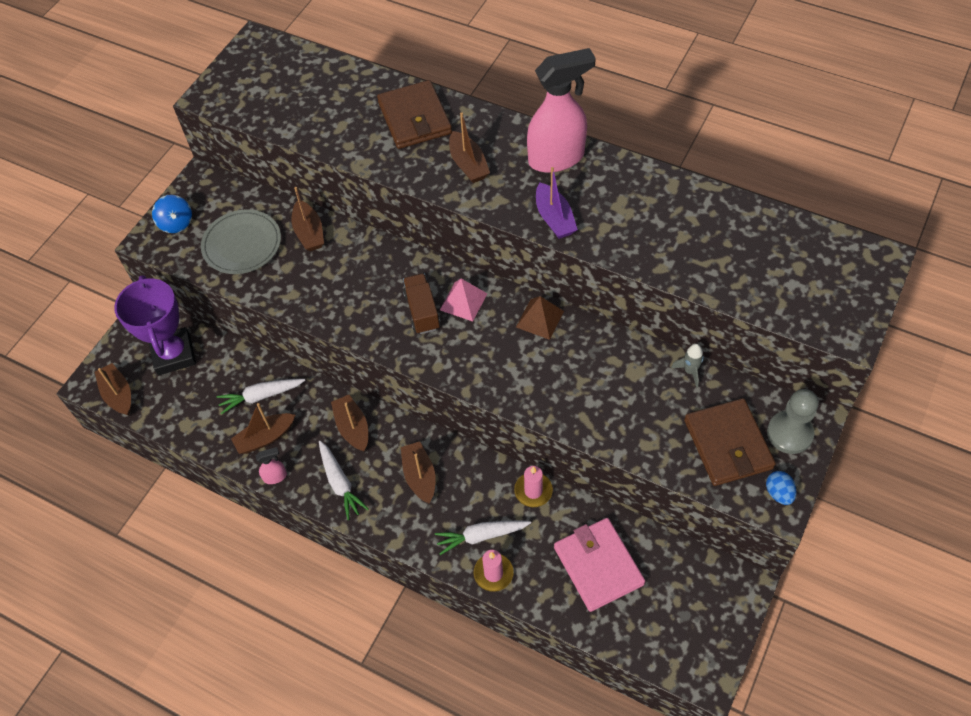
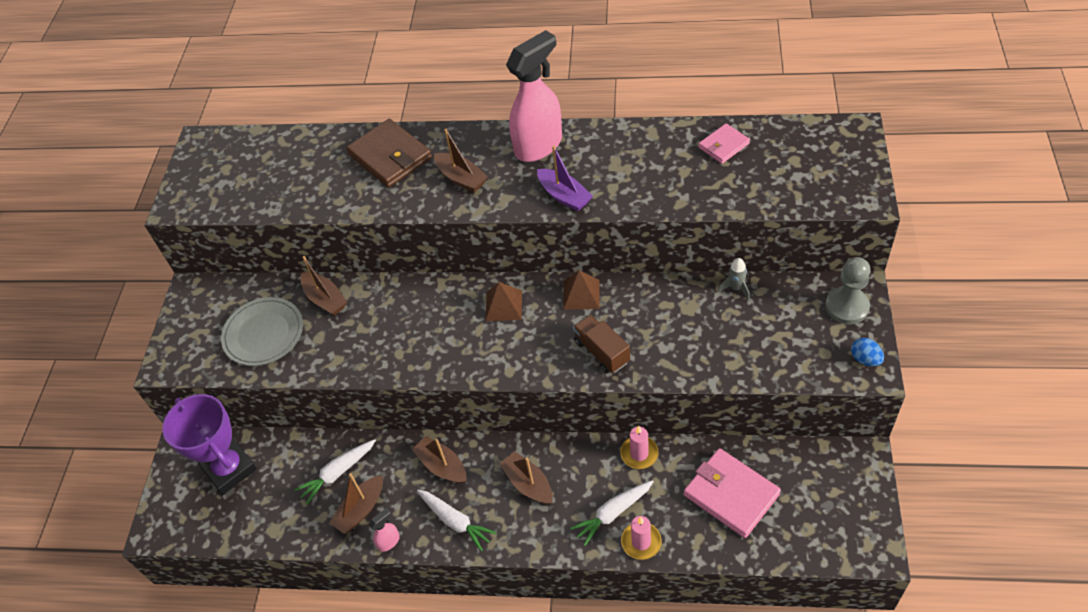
camera: 20 degrees left, 5 degrees down
(118, 394) = (189, 529): brown boat -> none
(176, 223) = (186, 339): blue spinning top -> none
(422, 311) = (469, 328): brown truck -> brown truck (602, 352)
(463, 301) = (503, 305): pink pyramid -> brown pyramid
(728, 444) = (801, 336): brown wallet -> none
(736, 225) = (723, 145): none -> pink wallet

